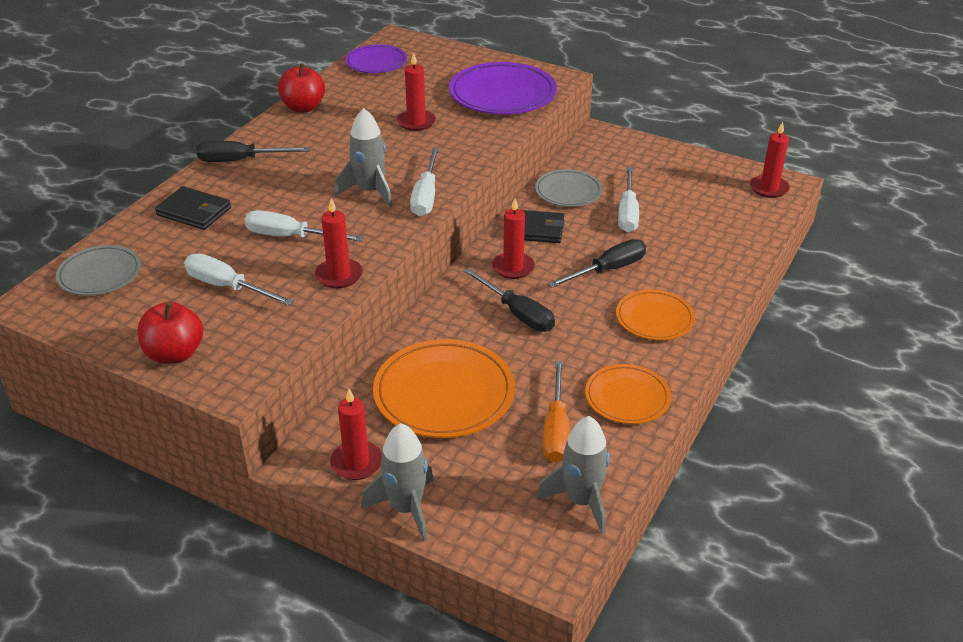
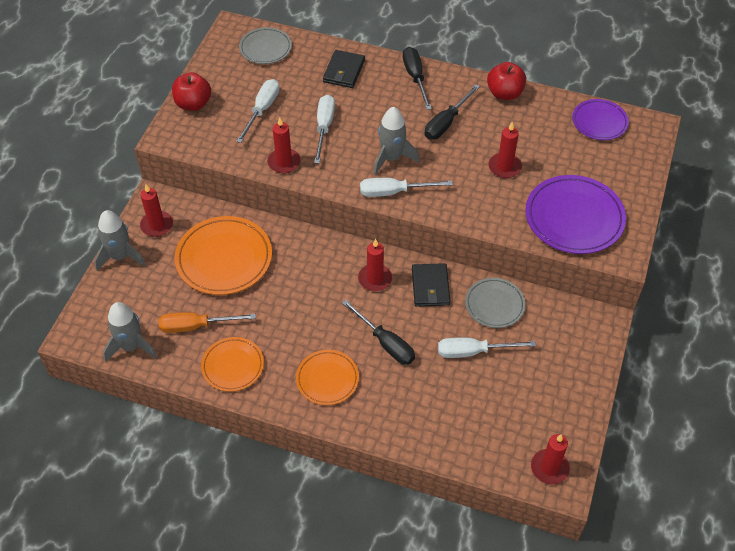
camera: 80 degrees right, 15 degrees up
(517, 313) = (317, 289): black screwdriver -> black screwdriver (446, 123)

